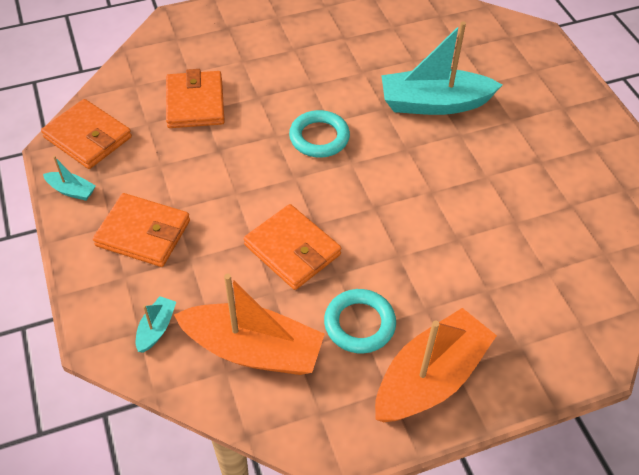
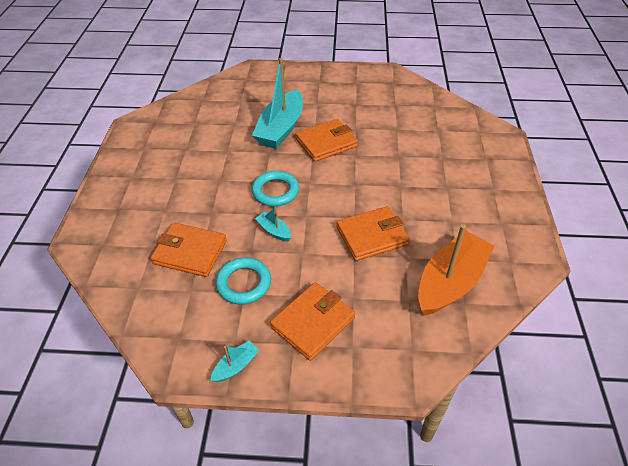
camera: 65 degrees left, 5 degrees down
(88, 137) = (178, 339): orange wallet -> orange wallet (326, 143)
(156, 328) = (412, 336): turquoise boat -> turquoise boat (274, 231)
(359, 324) = (447, 221): turquoise ring -> turquoise ring (244, 283)
(430, 378) = (497, 202): orange boat -> none

